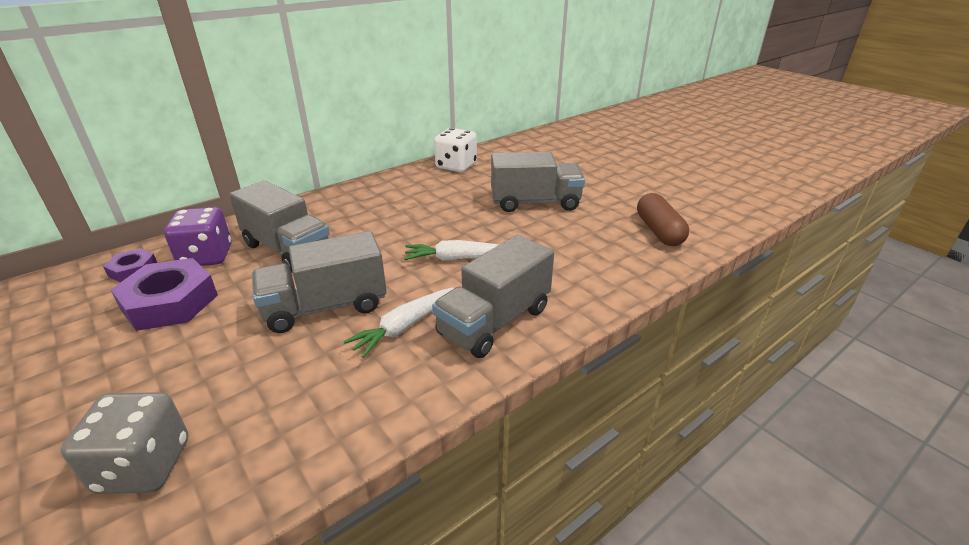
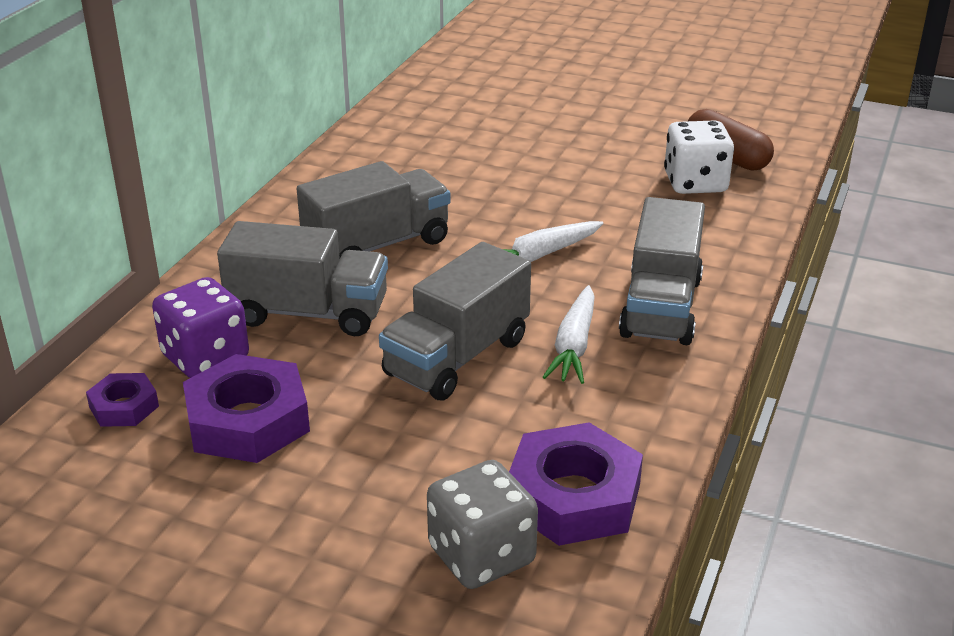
camera: 30 degrees left, 0 degrees up
(258, 447) = (573, 496): none -> purple nut
(456, 166) = (384, 135): white dice -> white dice (695, 183)
(535, 203) = (551, 160): grey truck -> grey truck (377, 245)

